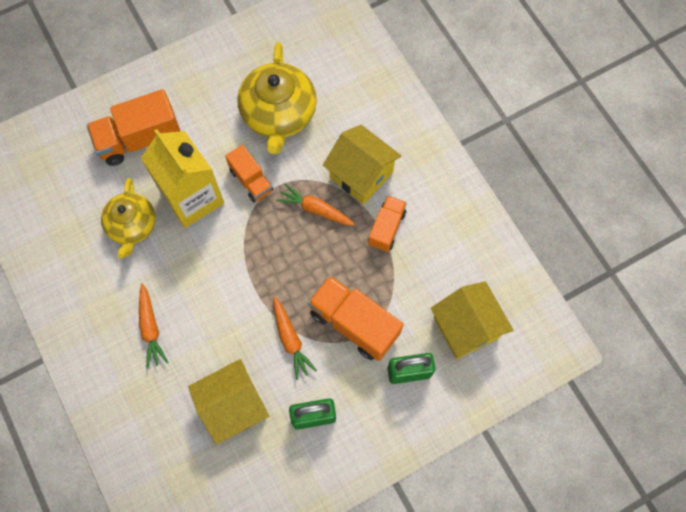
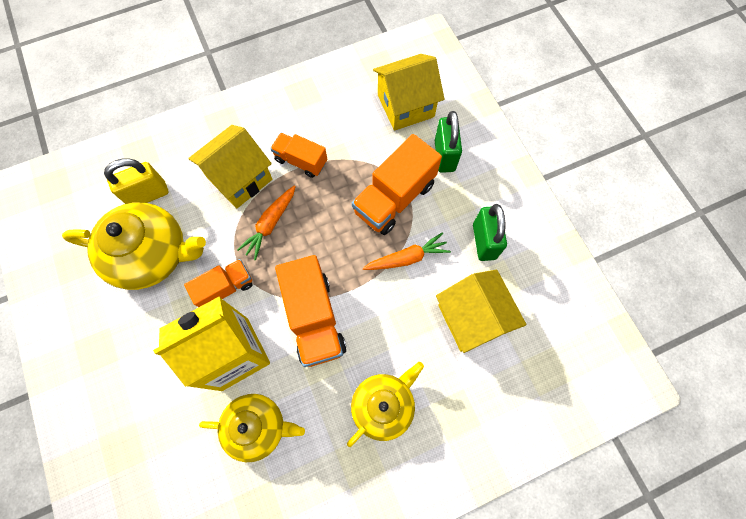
camera: 85 degrees left, 0 degrees up
(140, 139) = (146, 416): orange truck -> orange truck (314, 318)
(151, 328) = (384, 405): orange carrot -> yellow teapot
(336, 99) = (148, 195): none -> yellow padlock

